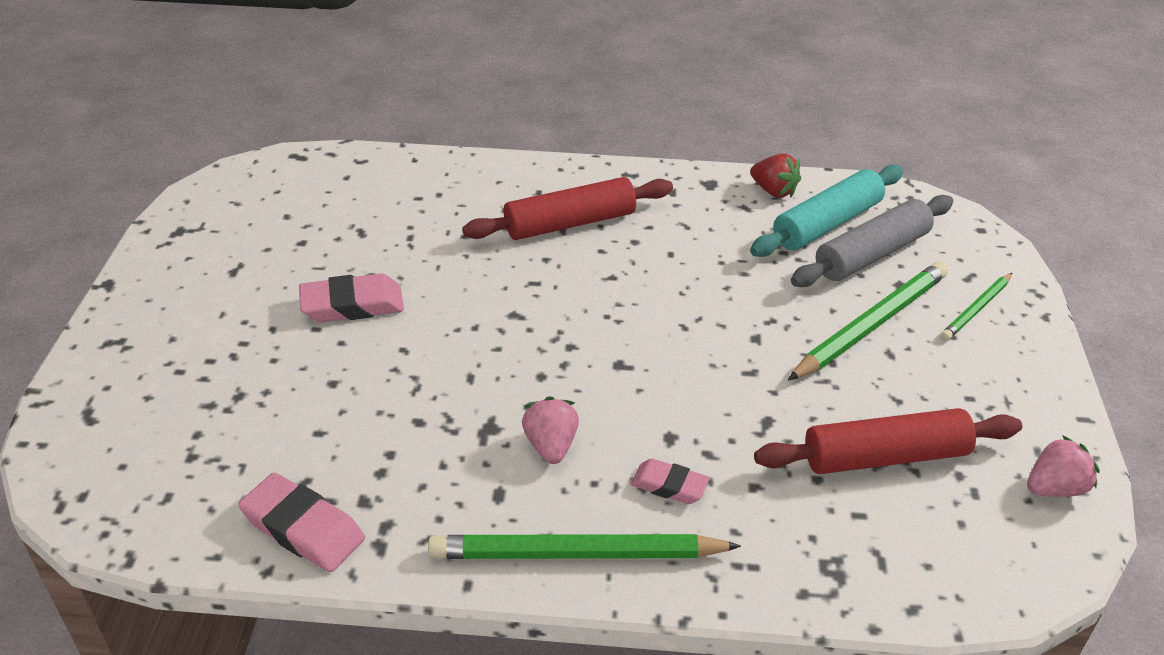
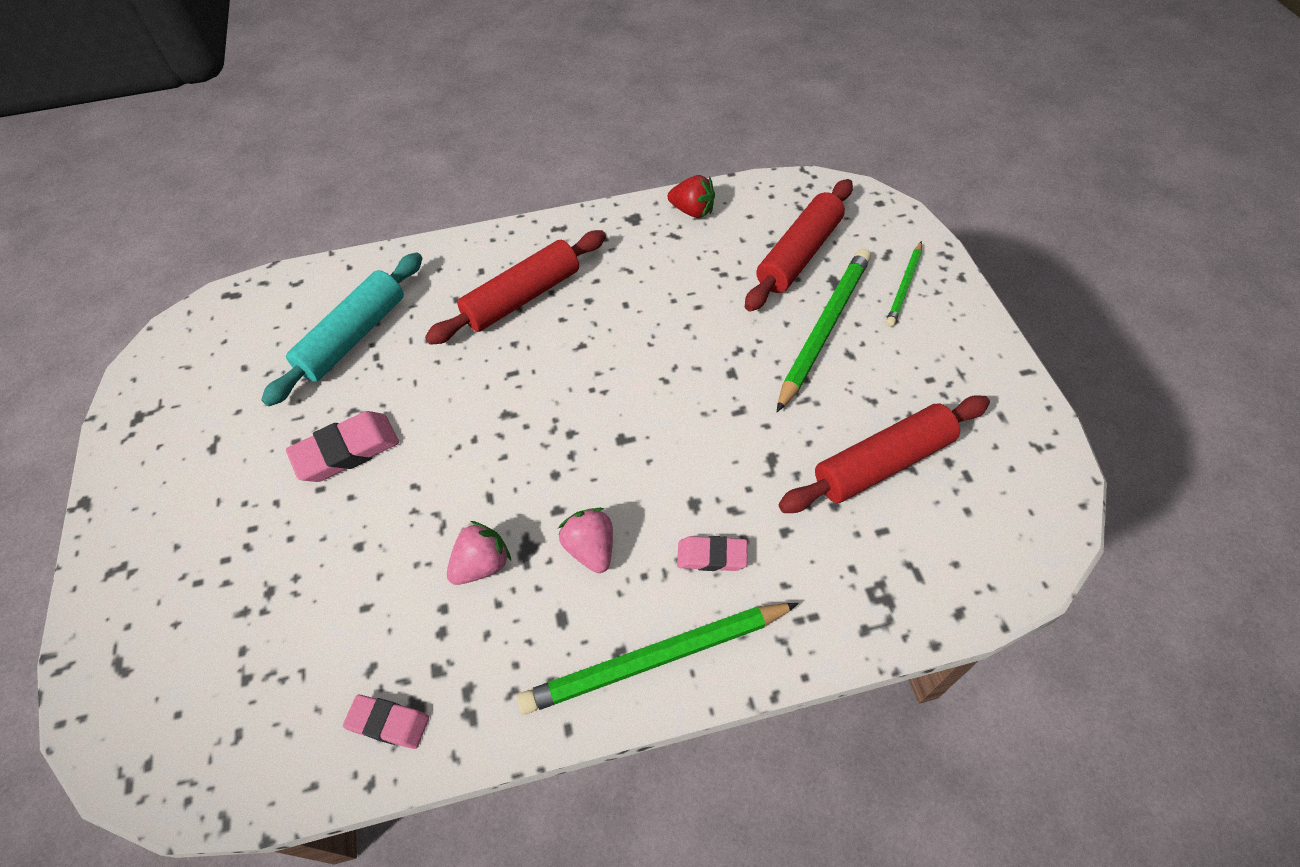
camera: 15 degrees left, 15 degrees up
(303, 528) = (388, 723): pink eraser -> pink eraser, size x0.63
(826, 224) = (750, 233): turquoise rolling pin -> turquoise rolling pin (353, 337)
(871, 254) = (798, 254): grey rolling pin -> red rolling pin
(1054, 488) = (1028, 449): pink strawberry -> pink strawberry (482, 564)

